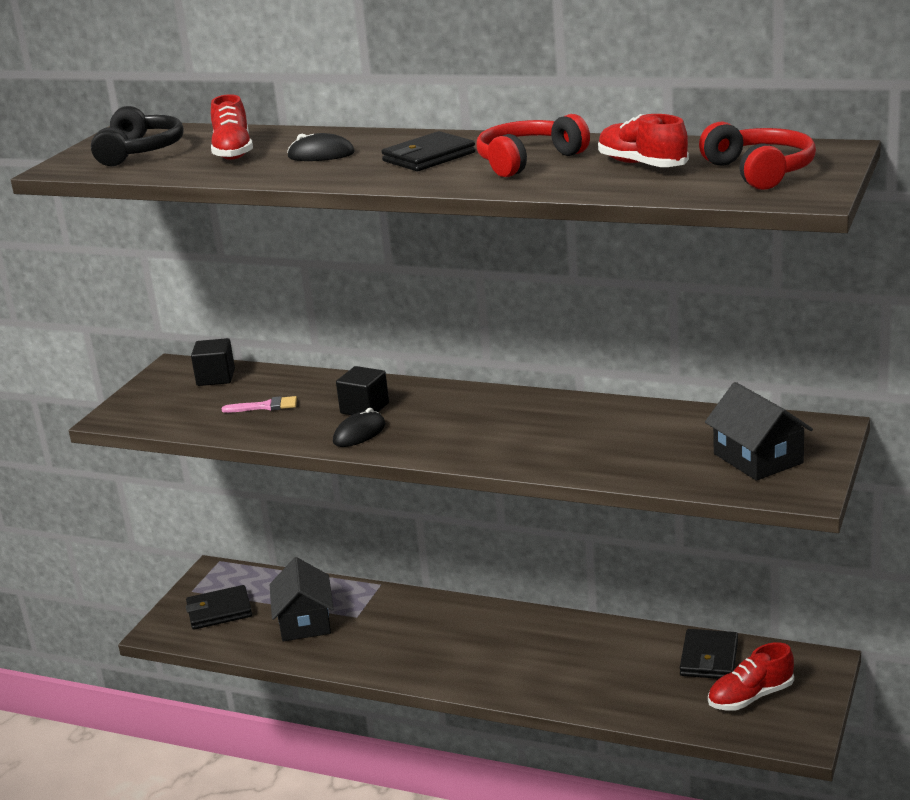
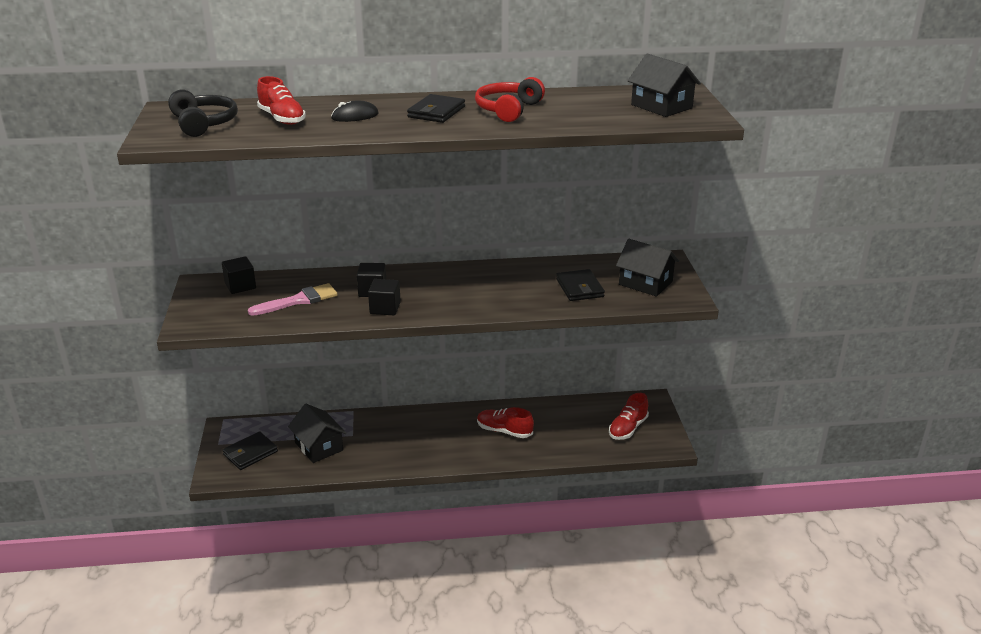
camera: 30 degrees left, 5 degrees up
(265, 406) = (298, 300): pink brush -> pink brush, size x1.65
(359, 433) = (385, 308): black mouse -> black cube
(642, 165) = (585, 107): red shoe -> red shoe (504, 431)
(709, 658) = (589, 411): black wallet -> black wallet (579, 288)
(759, 171) = (661, 106): red headphones -> black house

